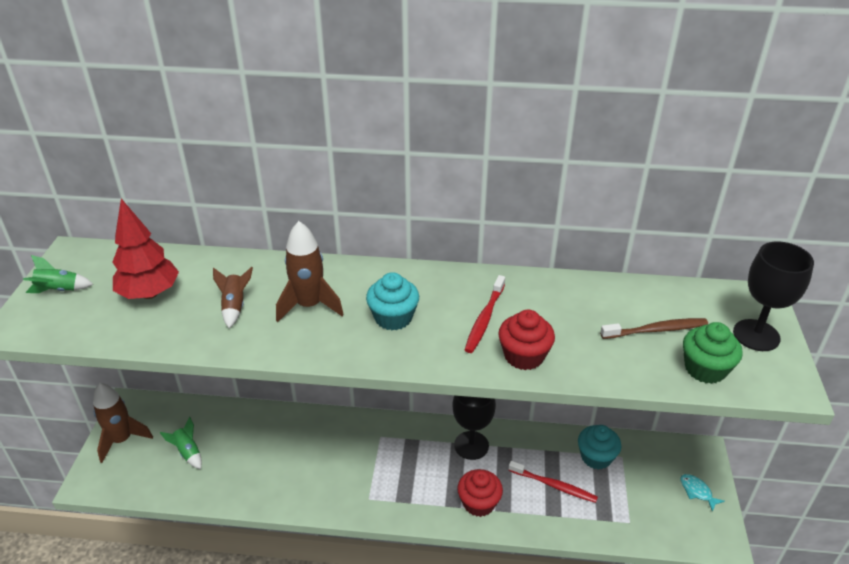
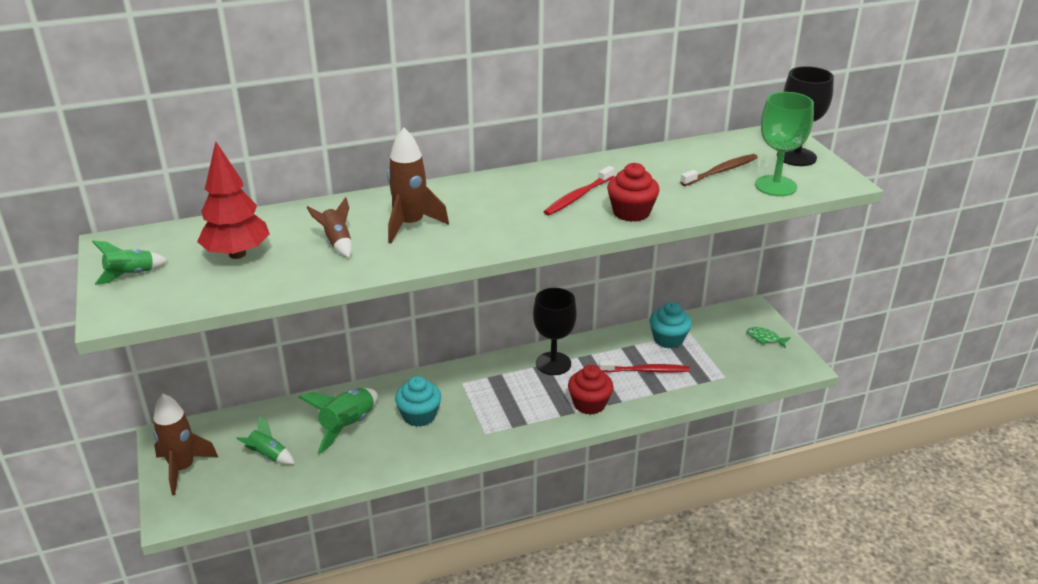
camera: 25 degrees left, 5 degrees down
(263, 446) = (347, 426): none -> green rocket
(393, 318) = (497, 214): turquoise cupcake -> turquoise cupcake (419, 415)
(484, 319) = (577, 197): red toothbrush -> red toothbrush turned 45 degrees clockwise
(697, 491) = (765, 338): turquoise fish -> green fish
(705, 369) = (775, 186): green cupcake -> green goblet

